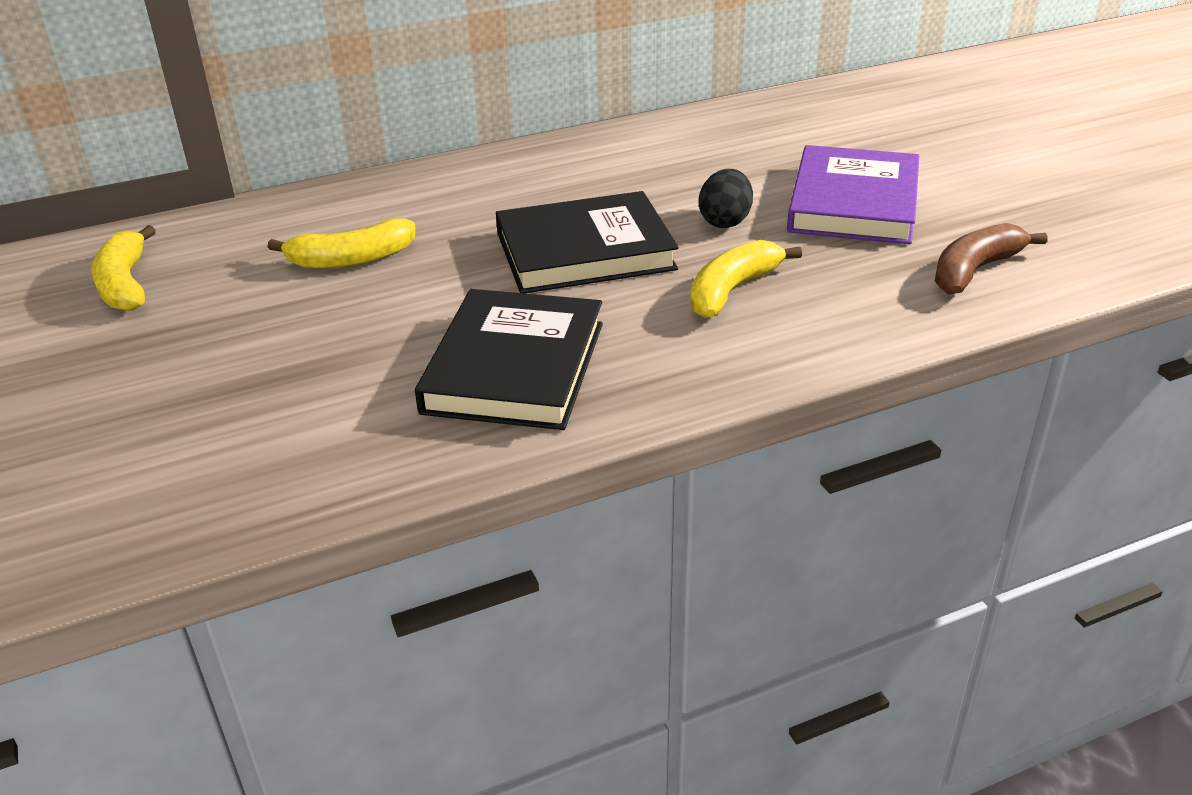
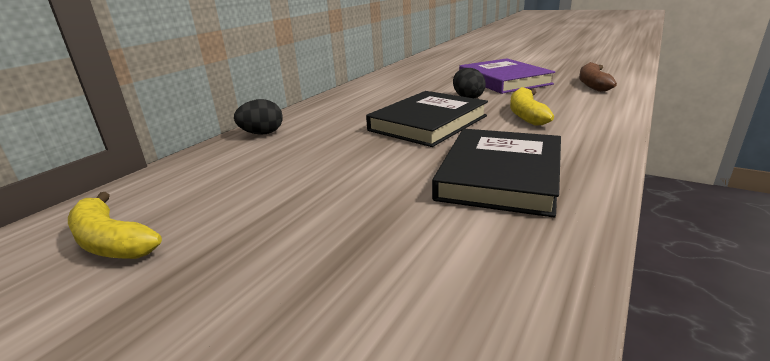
camera: 35 degrees left, 10 degrees down
(351, 259) = (295, 166): yellow banana -> none
(387, 189) = (262, 133): none -> black egg
(514, 367) = (500, 176): black book -> black book turned 45 degrees clockwise

